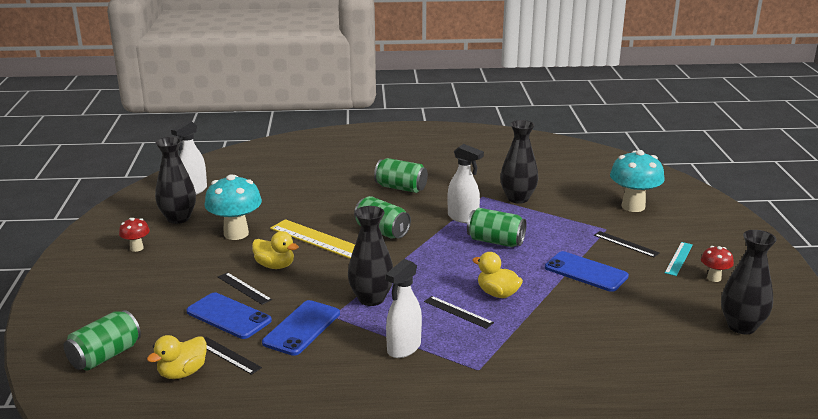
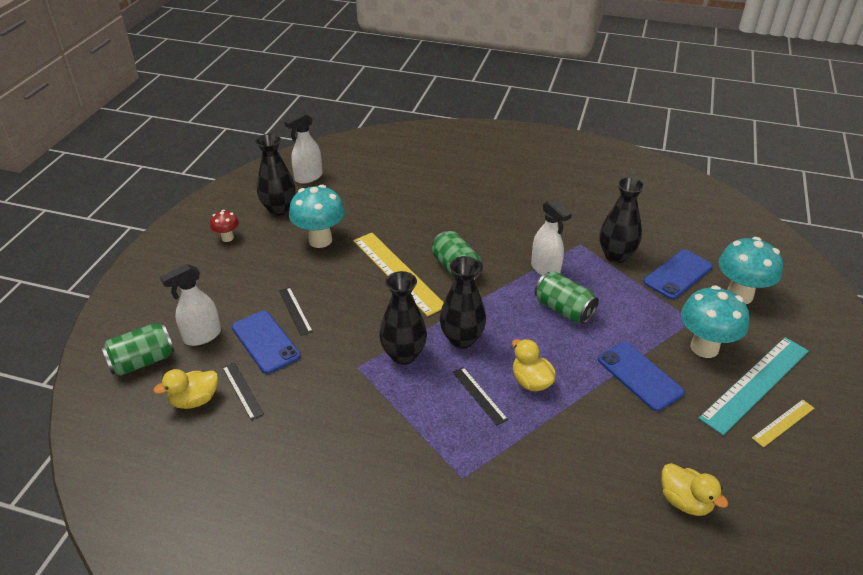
camera: 20 degrees right, 15 degrees up
(275, 266) = (335, 289): yellow duck -> yellow duck (685, 501)
(301, 328) = (322, 375): blue phone -> blue phone (677, 274)
(401, 188) = (502, 215): green can -> none
(403, 348) = (403, 428): white spray bottle -> white spray bottle (202, 336)
(626, 244) = (704, 347): black ruler -> turquoise mushroom
(679, 258) = (755, 384): turquoise ruler -> turquoise ruler, size x2.04
(714, 278) = (783, 423): red mushroom -> yellow ruler
(741, 326) = (781, 503): black vase -> black vase (462, 339)

